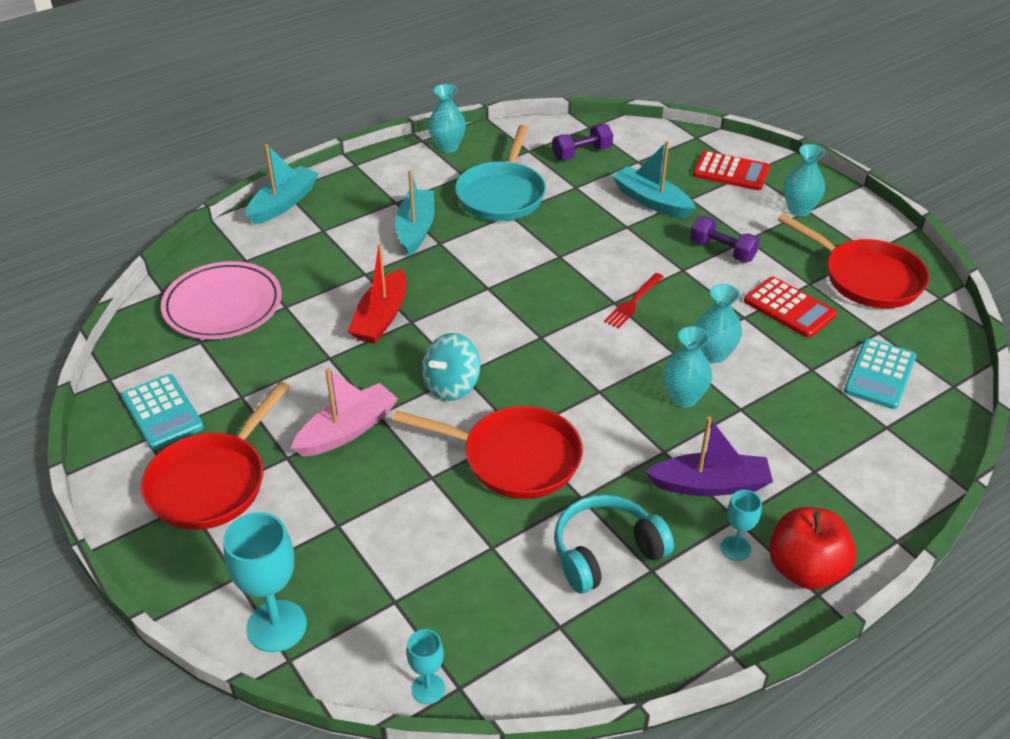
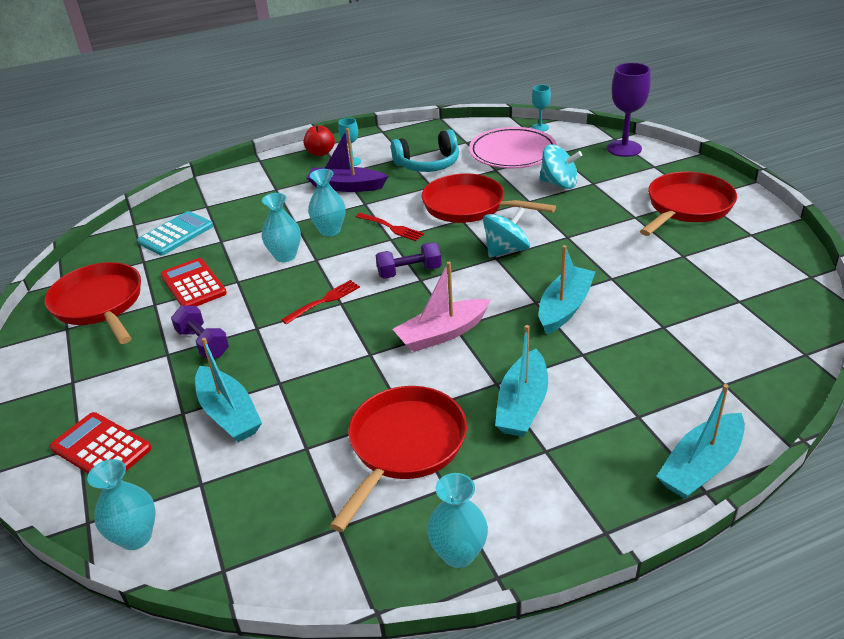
camera: 165 degrees left, 5 degrees down
(162, 412) = (747, 249): turquoise calculator -> none
(223, 305) = (731, 333): pink plate -> pink plate (512, 152)
(276, 626) = (624, 148): turquoise goblet -> purple goblet
(347, 430) = (590, 228): pink boat -> pink boat (442, 334)
(381, 317) = (564, 307): red boat -> turquoise boat
(389, 519) = (559, 183): none -> turquoise spinning top
(502, 194) = (404, 446): turquoise pan -> red pan
(582, 153) = (266, 510): purple dumbbell -> purple dumbbell (409, 272)
(607, 410) = (390, 227): none -> red fork
(799, 209) = (80, 384): turquoise vase -> turquoise vase (136, 537)
(805, 570) = (320, 153): red apple -> red apple, size x0.66

